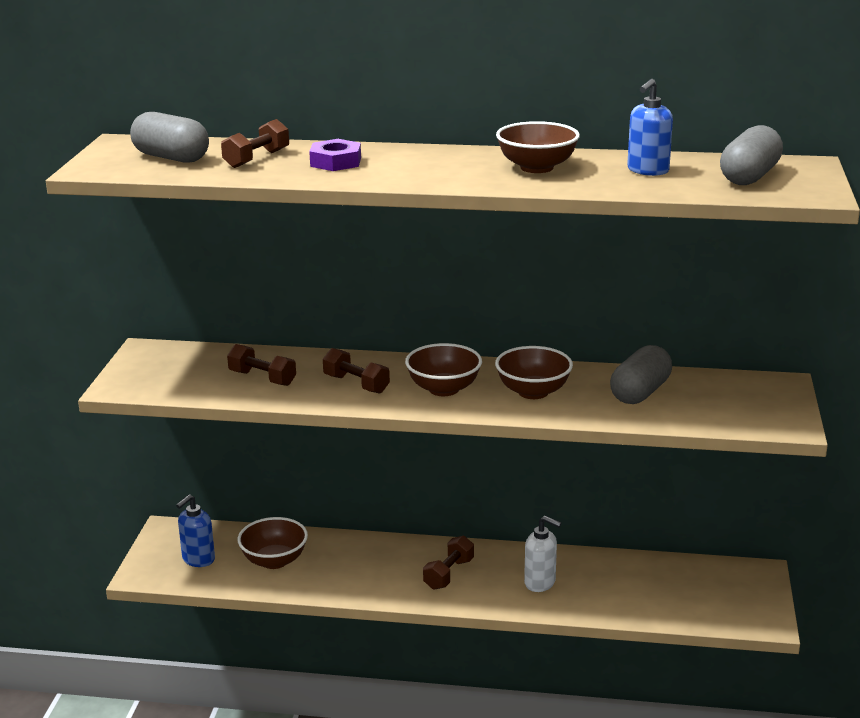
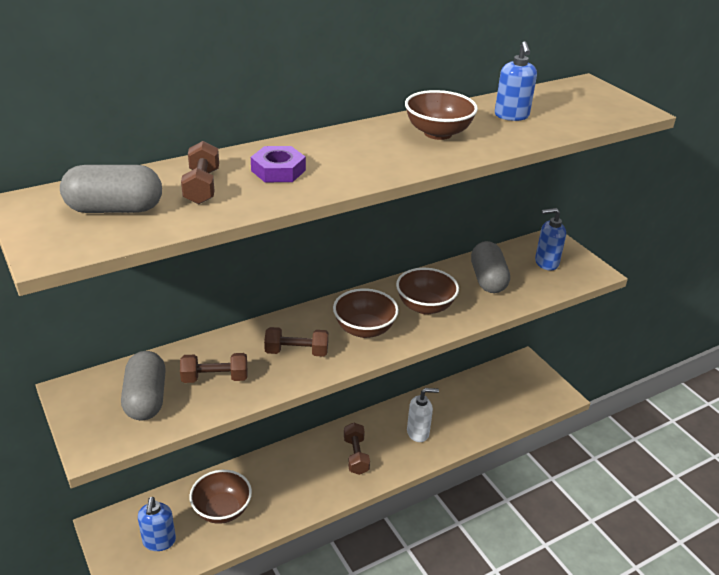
camera: 40 degrees left, 10 degrees up
(738, 400) = (546, 263): none -> blue soap dispenser
(749, 177) = (577, 105): grey capsule -> grey capsule (146, 399)

